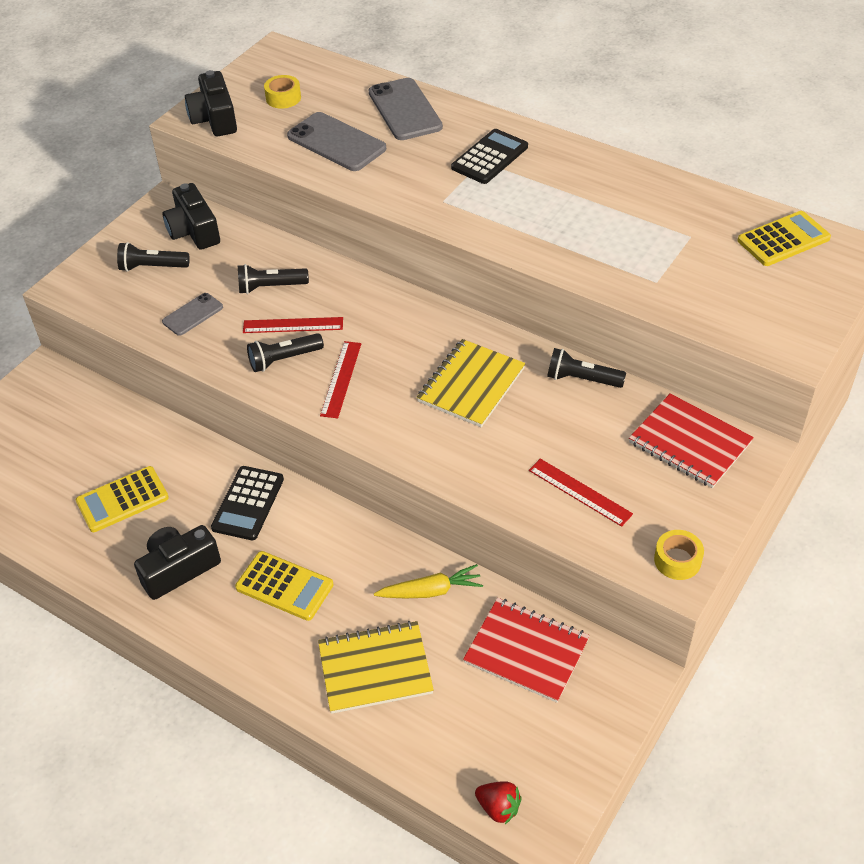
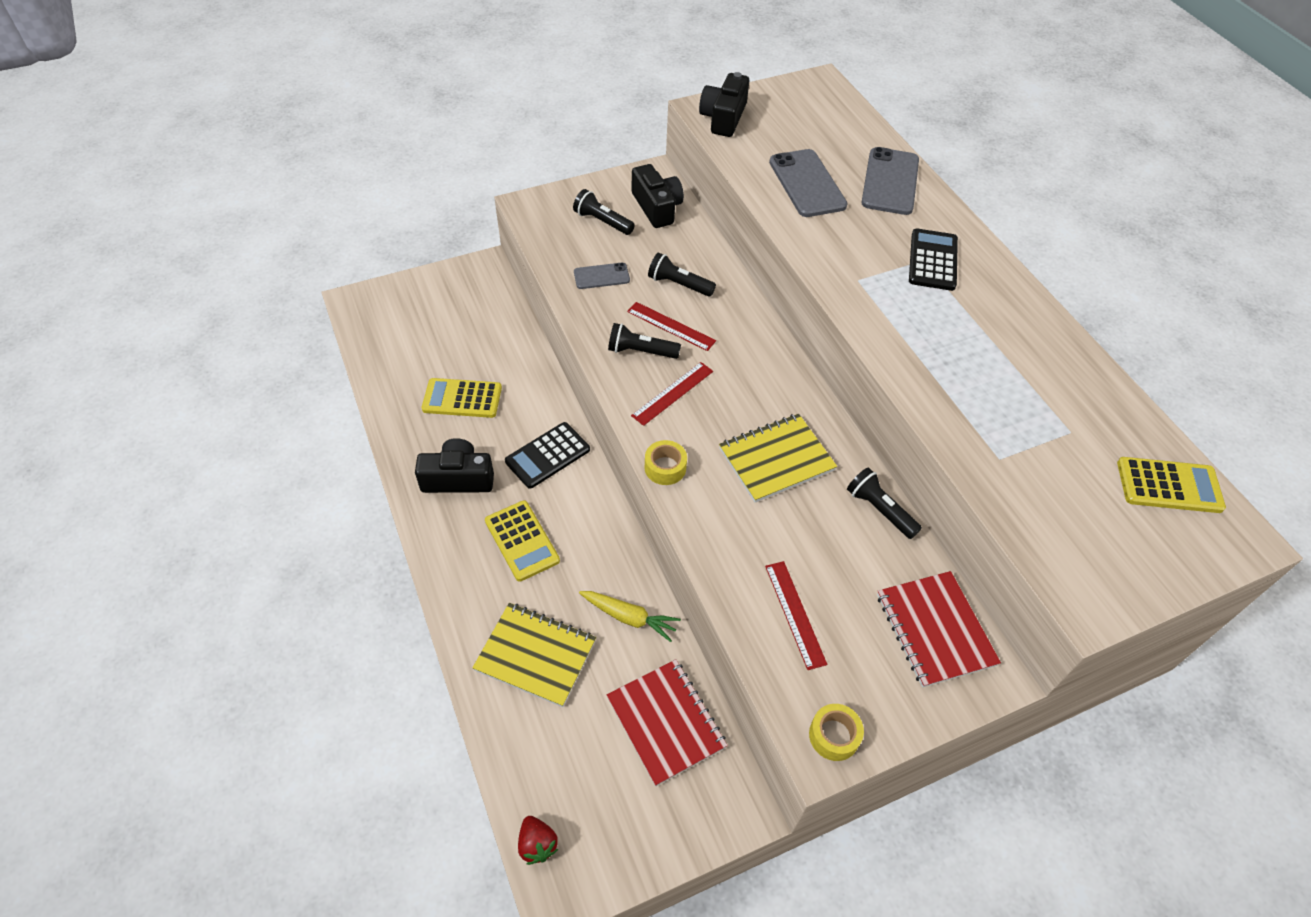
camera: 30 degrees right, 5 degrees up
(194, 231) = (657, 207): black camera -> black camera turned 150 degrees clockwise
(283, 98) = (793, 125): yellow tape -> yellow tape (665, 467)
(490, 157) = (933, 260): black calculator -> black calculator turned 60 degrees counterclockwise

